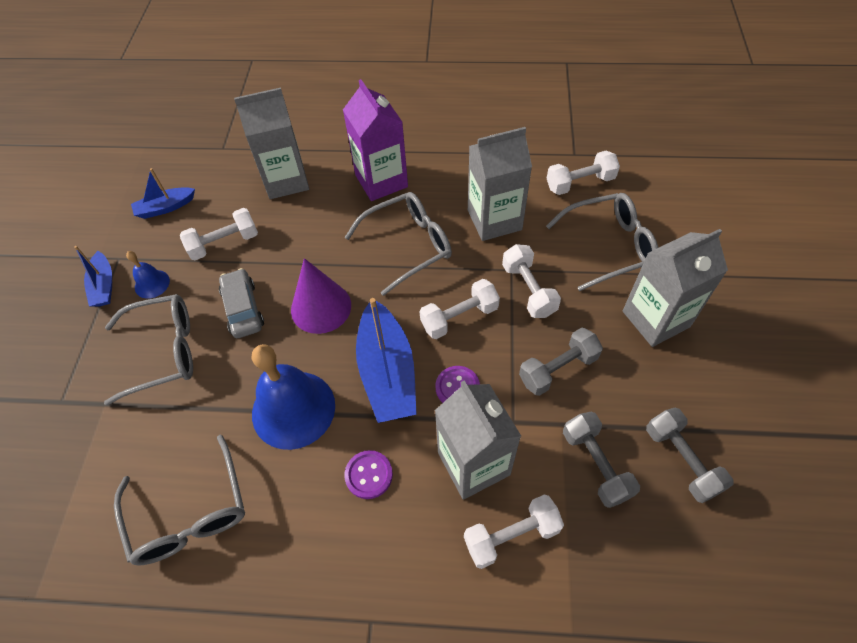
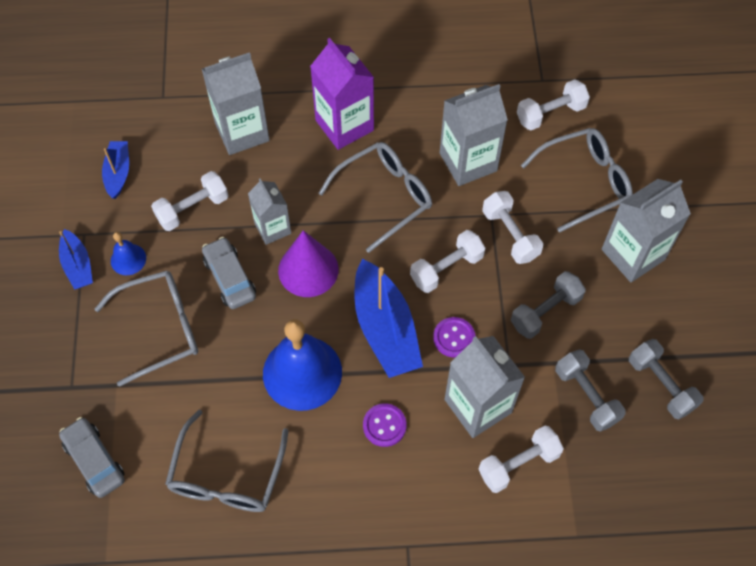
camera: 10 degrees left, 5 degrees up
(59, 481) = (94, 460): none -> grey car
(165, 208) = (118, 173): blue boat -> blue boat turned 120 degrees clockwise
(189, 513) = (227, 475): grey glasses -> grey glasses turned 45 degrees clockwise
(295, 266) = (272, 228): none -> grey carton

